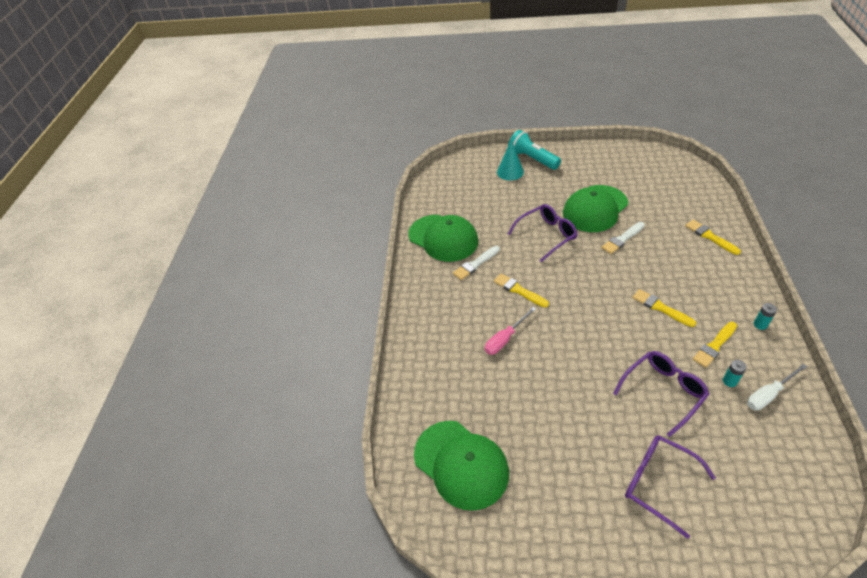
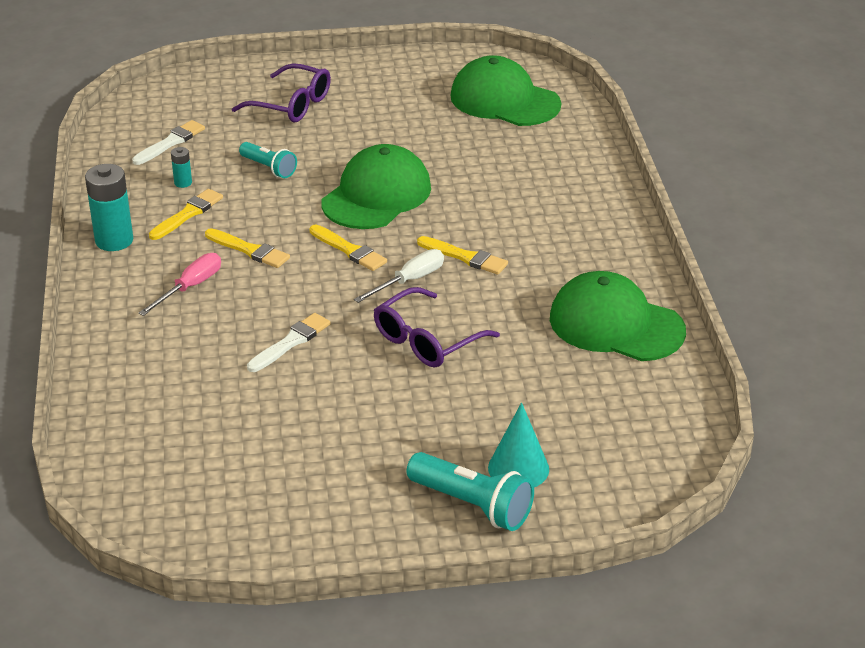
camera: 165 degrees right, 10 degrees down
(475, 264) = (544, 288): white brush -> white brush (170, 142)
(505, 339) = (476, 201): pink screwdriver -> pink screwdriver (190, 287)
(595, 209) = (335, 394): green cap -> green cap (376, 195)
(663, 392) = (269, 168): purple glasses -> turquoise flashlight
(710, 236) = (134, 356): yellow brush -> yellow brush (349, 250)
(760, 324) = (114, 240): turquoise battery -> turquoise battery, size x2.04
(768, 394) = (141, 175): white screwdriver -> white screwdriver (409, 281)

